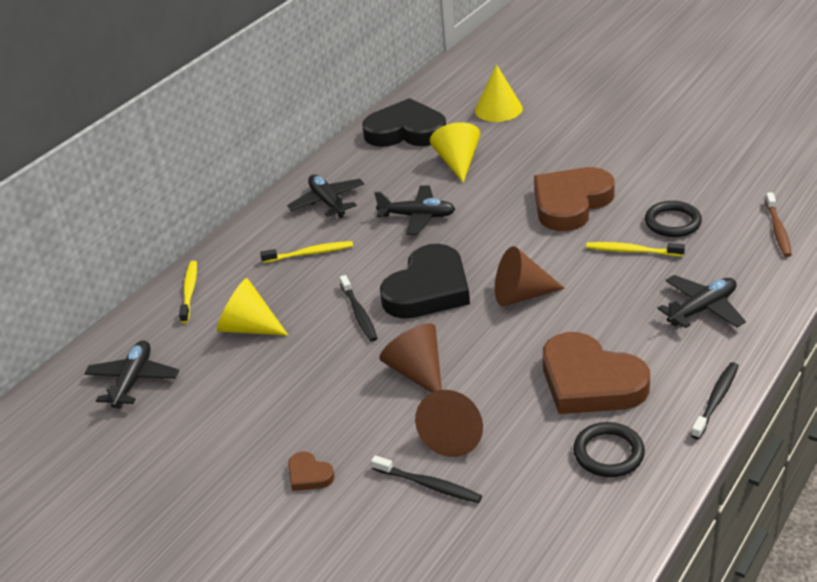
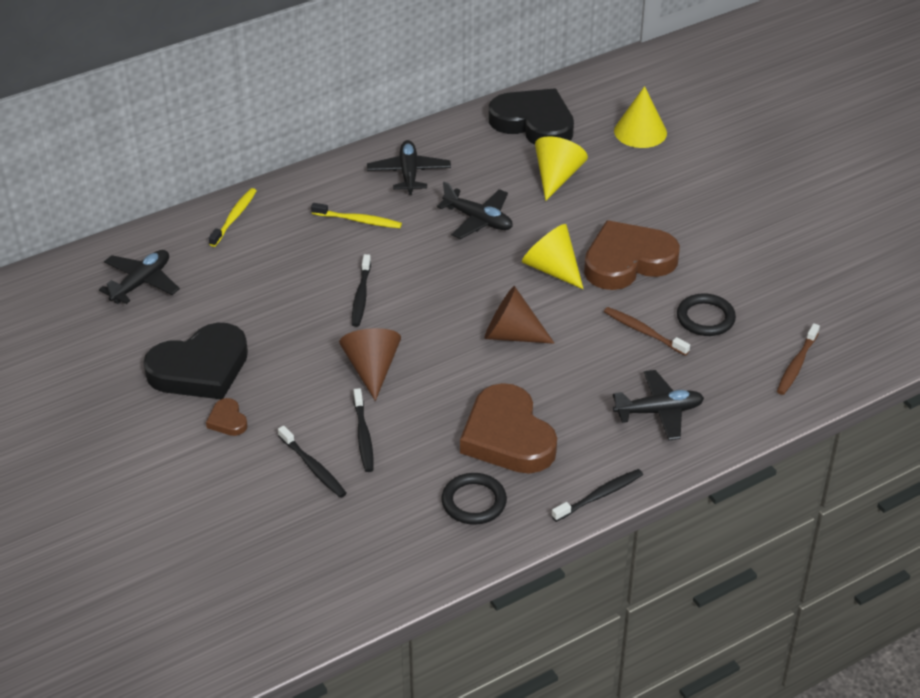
camera: 20 degrees right, 5 degrees up
(249, 327) = (262, 272): yellow cone -> yellow cone (552, 269)
(428, 289) = (435, 296): black heart -> black heart (200, 368)
(455, 435) = (363, 435): brown cone -> black toothbrush
(632, 251) = (644, 332): yellow toothbrush -> brown toothbrush

